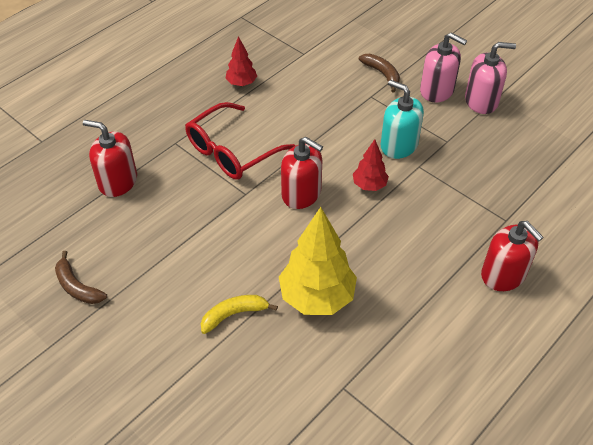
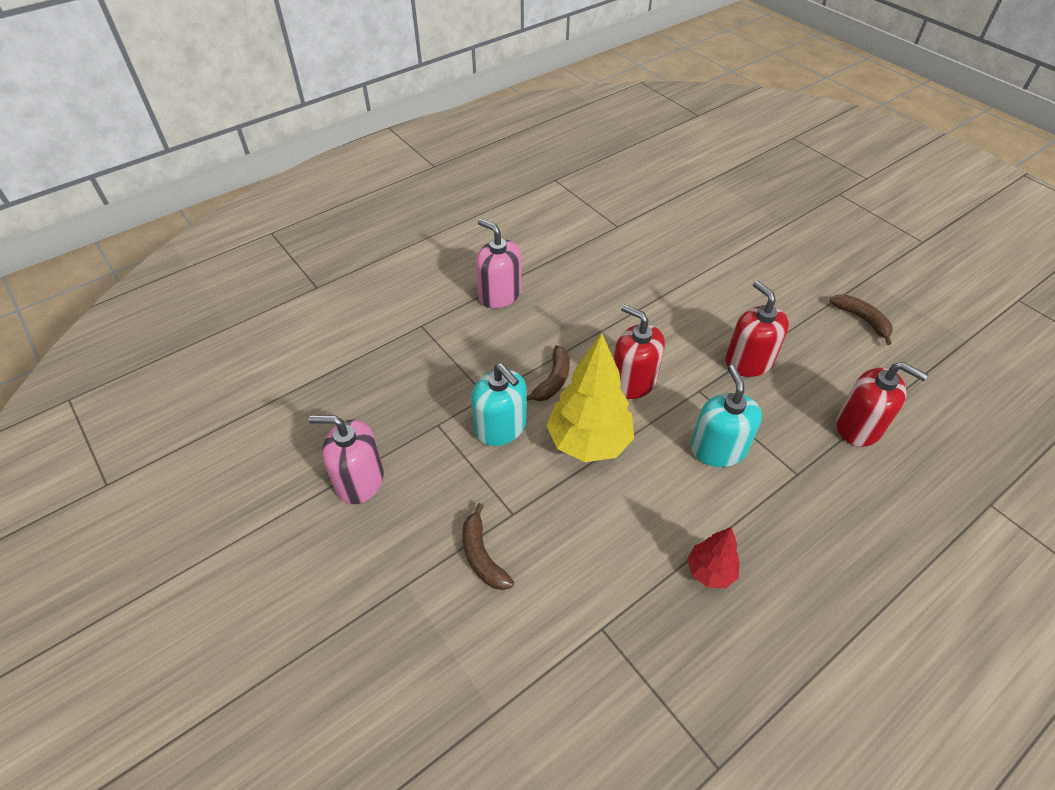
camera: 170 degrees left, 0 degrees up
(232, 151) = (718, 449): red glasses -> turquoise soap dispenser
(234, 314) = (706, 280): yellow banana -> none
(317, 297) = (629, 284): yellow tree -> yellow tree (589, 442)
(369, 185) = (553, 380): red tree -> brown banana
(437, 90) = (412, 509): pink soap dispenser -> pink soap dispenser (499, 294)
(503, 274) = (452, 280): red soap dispenser -> red soap dispenser (749, 361)

